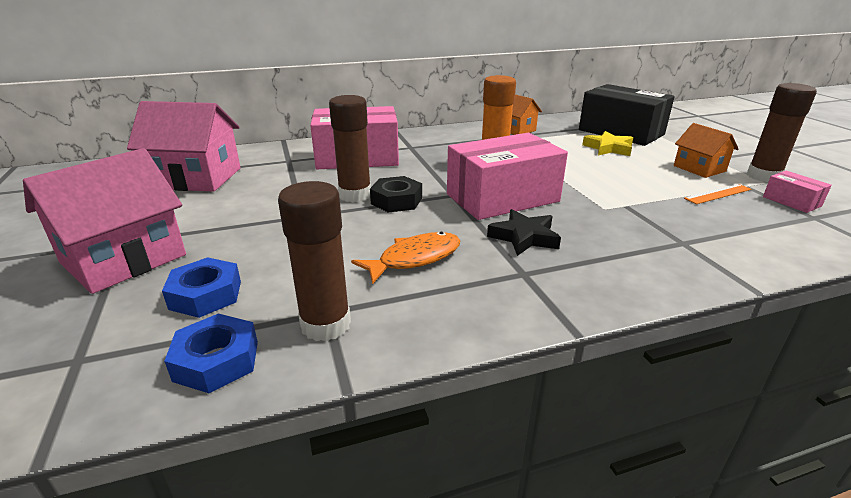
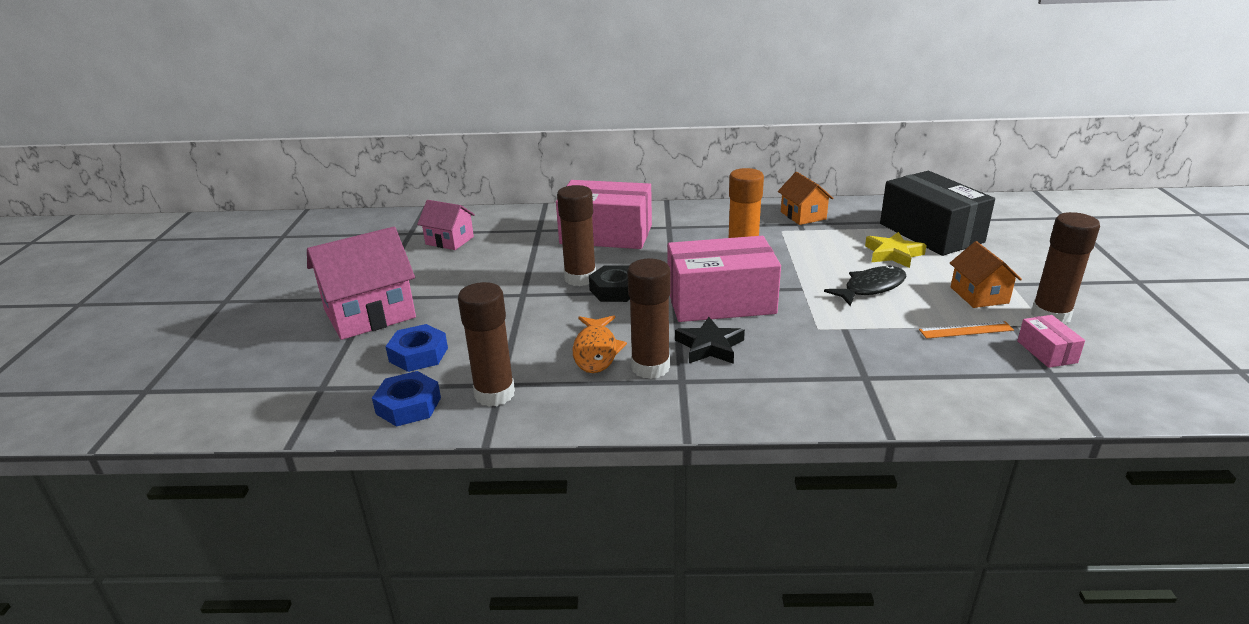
camera: 20 degrees right, 0 degrees up
(197, 178) = (449, 240): pink house -> pink house, size x0.57
(415, 259) = (596, 351): orange fish -> orange fish turned 105 degrees clockwise
(482, 265) = (650, 367): none -> brown glue stick
(616, 173) = (871, 288): none -> black fish

